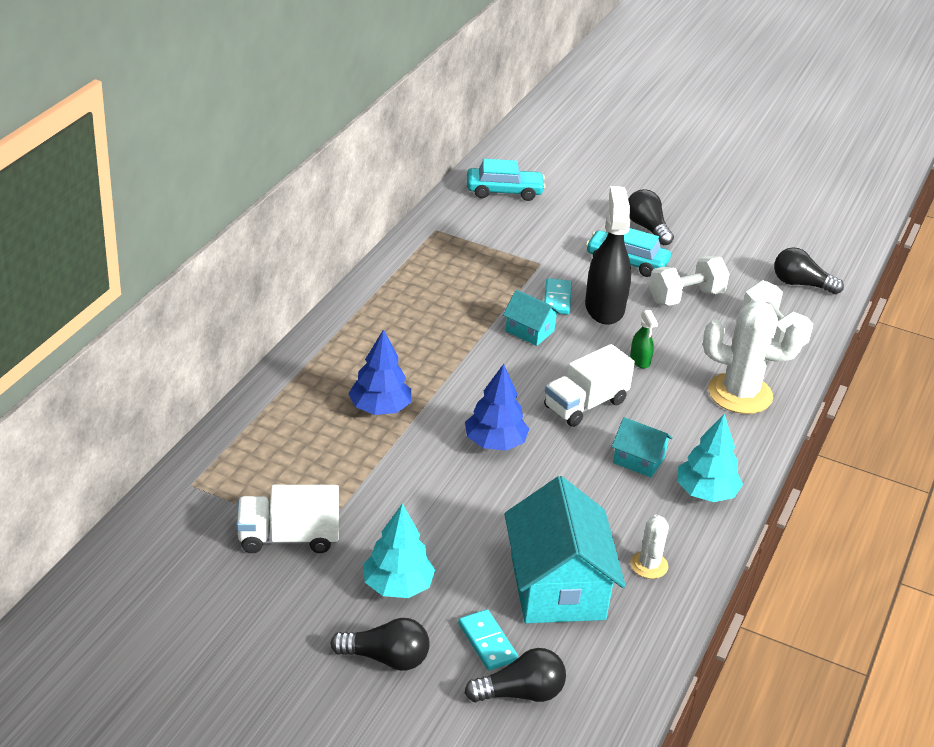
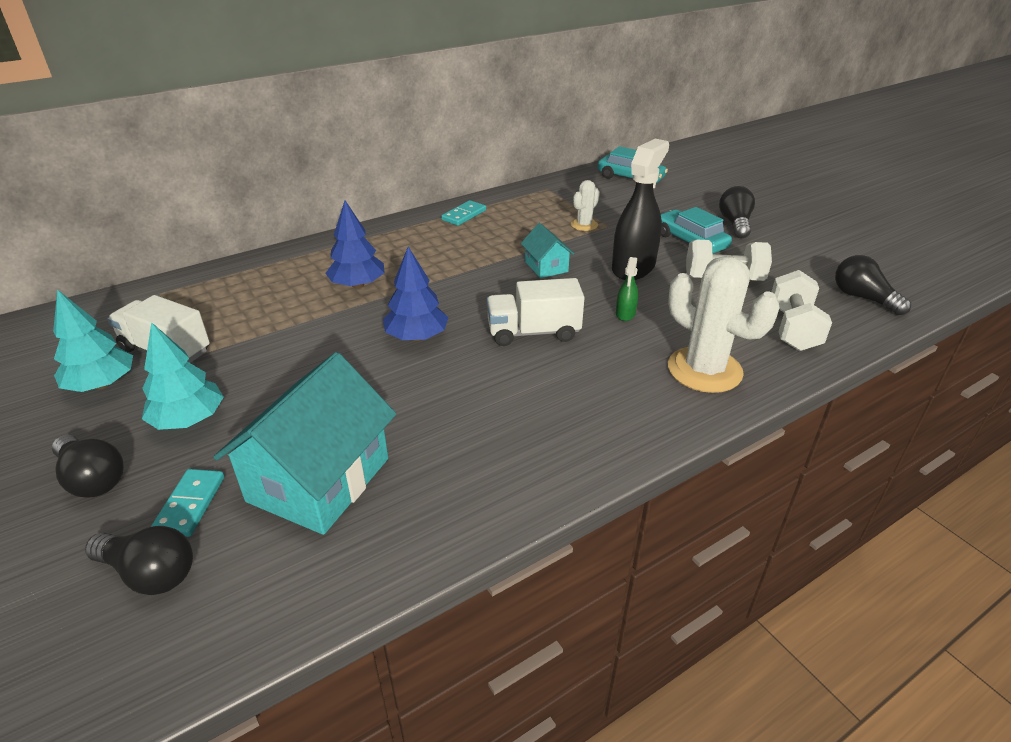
camera: 35 degrees right, 0 degrees up
(557, 299) = (597, 251): turquoise domino -> turquoise domino (464, 215)
(638, 460) = (534, 394): turquoise house -> none
(649, 565) = (433, 497): white cactus -> white cactus (584, 225)
(705, 492) = (573, 448): turquoise tree -> turquoise tree (102, 384)

